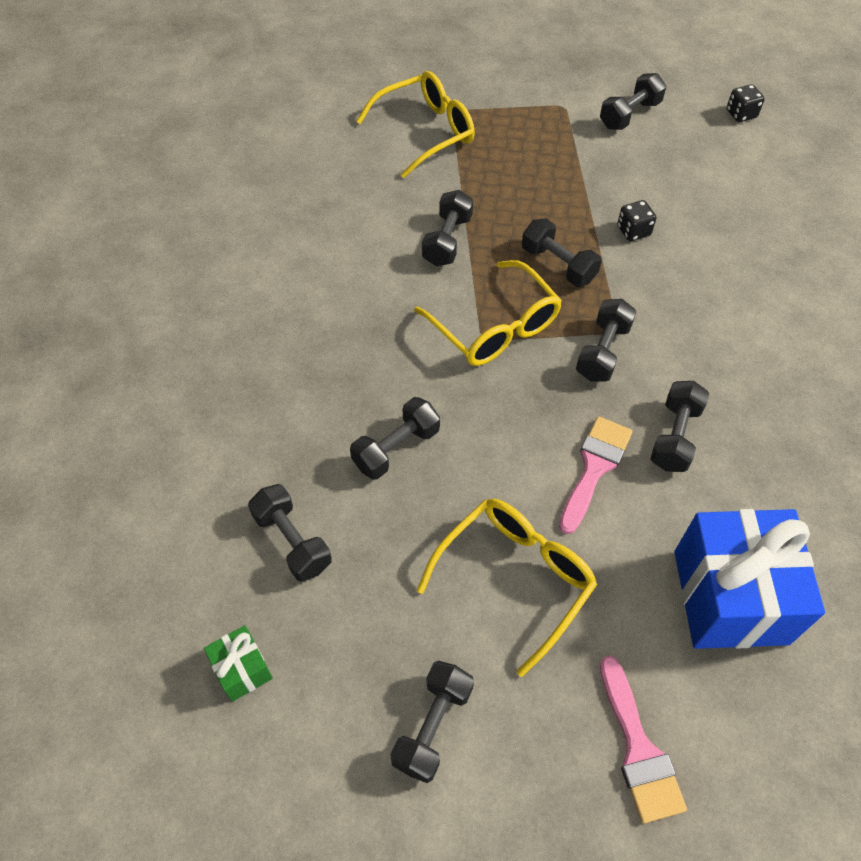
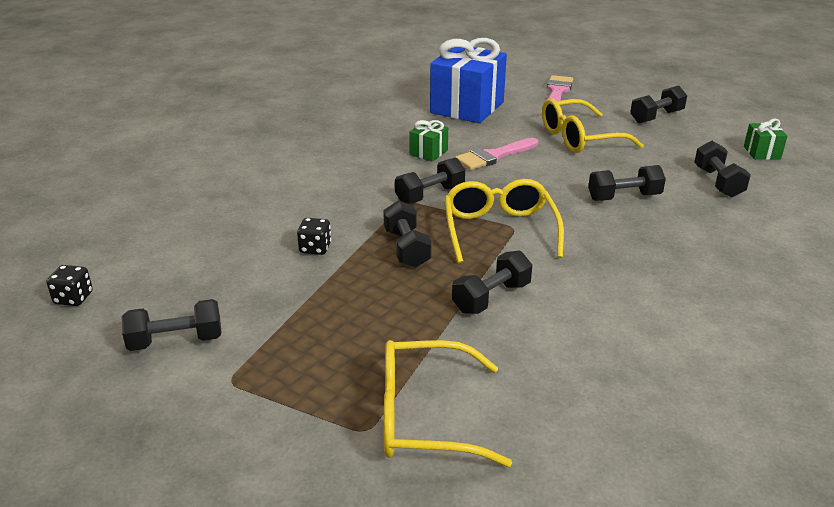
camera: 150 degrees left, 25 degrees down
(675, 436) = (428, 152): black dumbbell -> green gift

